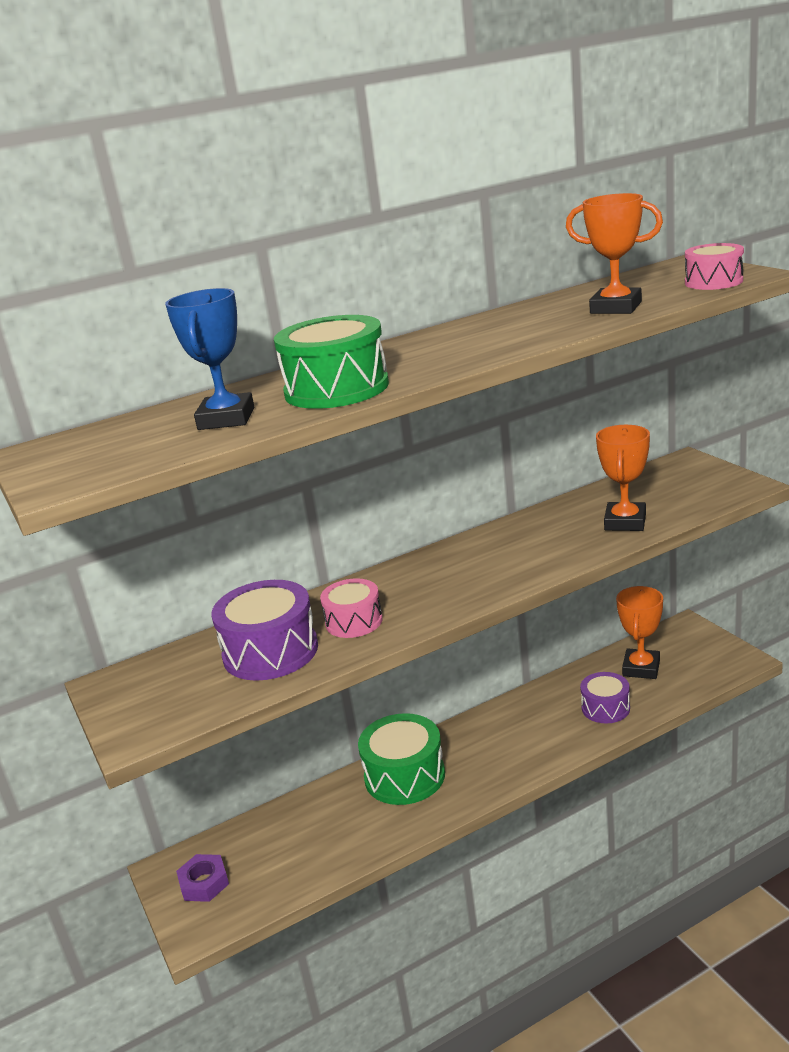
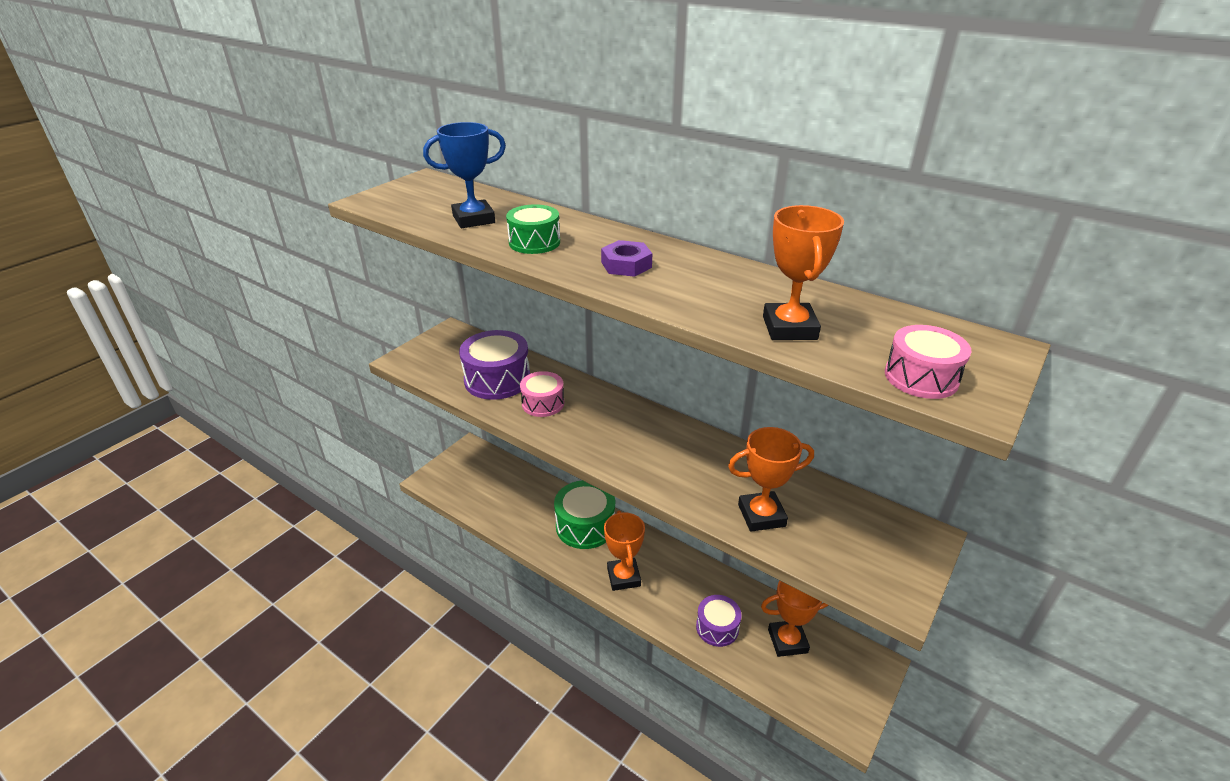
camera: 60 degrees right, 10 degrees up
(204, 883) = (464, 468): purple nut -> purple nut (626, 265)
(336, 389) = (534, 242): green drum -> green drum, size x0.62
(503, 760) = (623, 577): none -> orange trophy

